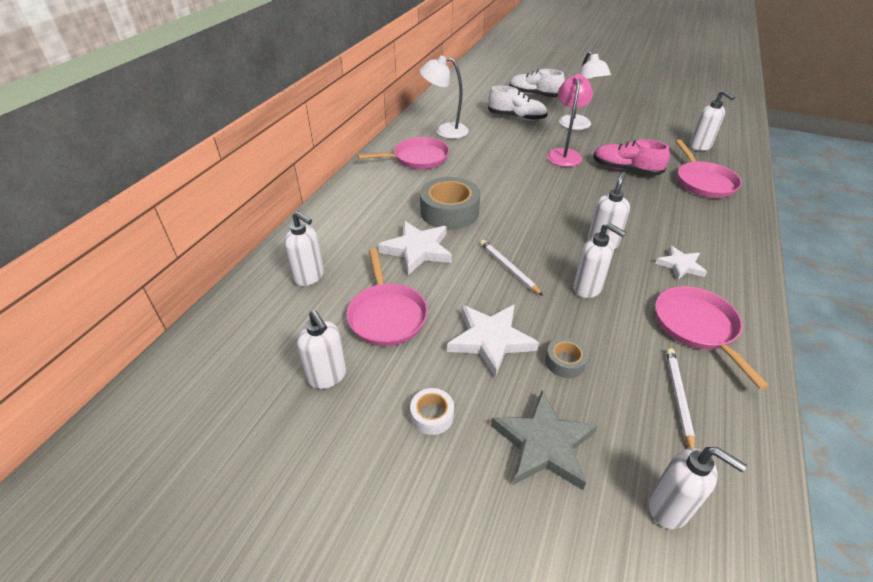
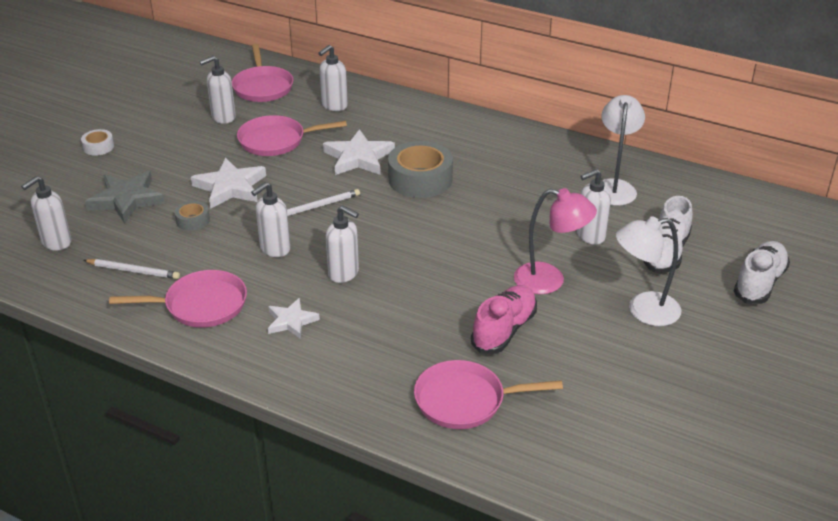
camera: 95 degrees right, 5 degrees down
(417, 158) = (538, 163): pink pan -> pink pan (262, 87)
(432, 415) = (171, 157): white tape -> white tape (98, 147)
(700, 146) = (578, 435): white soap dispenser -> white soap dispenser (590, 236)

